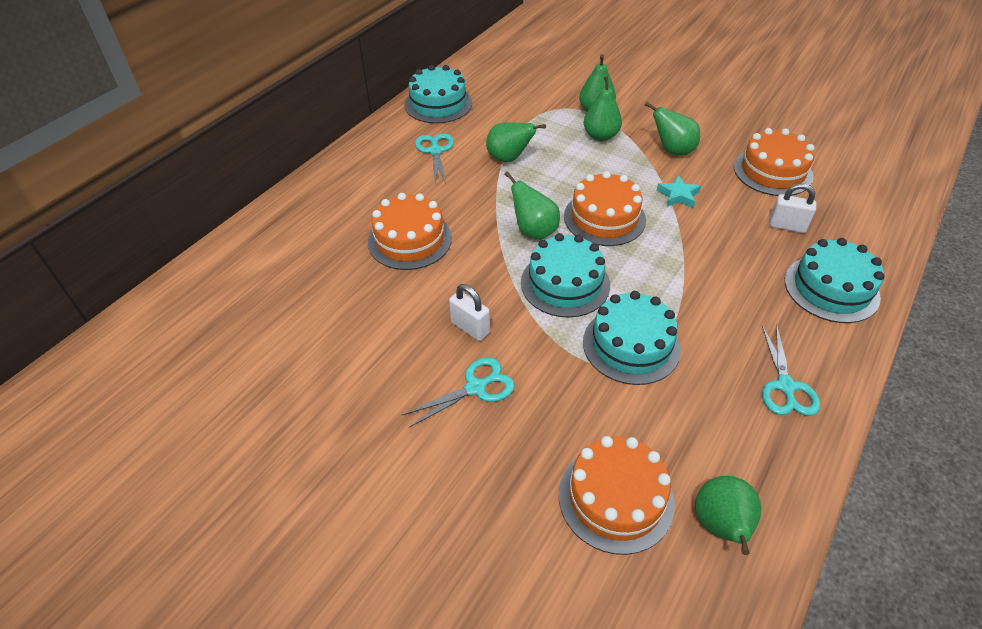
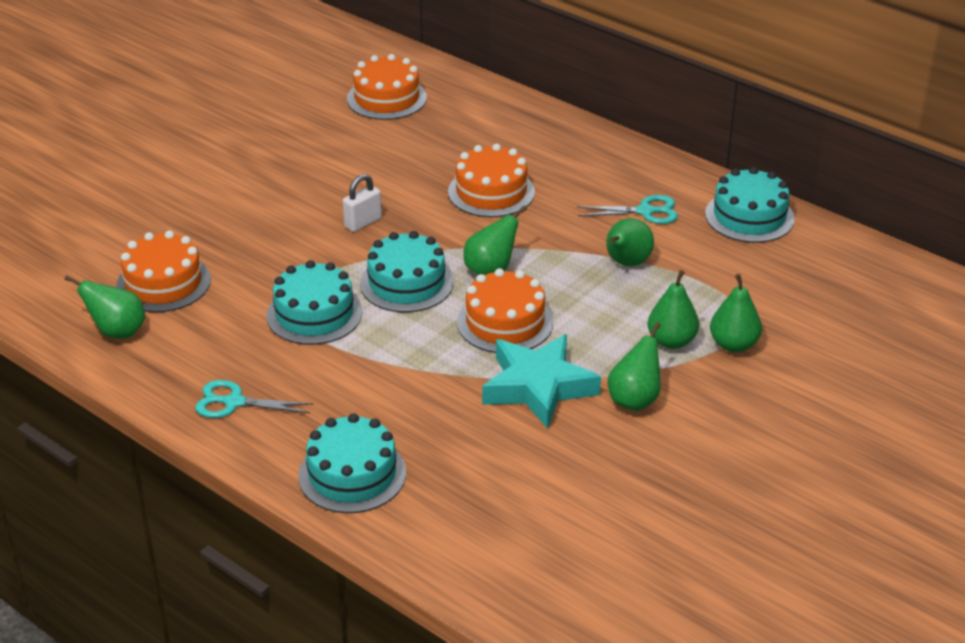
camera: 95 degrees right, 10 degrees down
(476, 387) = (294, 222): turquoise scissors -> none
(678, 195) = (538, 387): turquoise star -> turquoise star, size x2.17
(772, 171) = (579, 484): orange cake -> orange cake (386, 98)
(787, 226) = (465, 467): white padlock -> none

